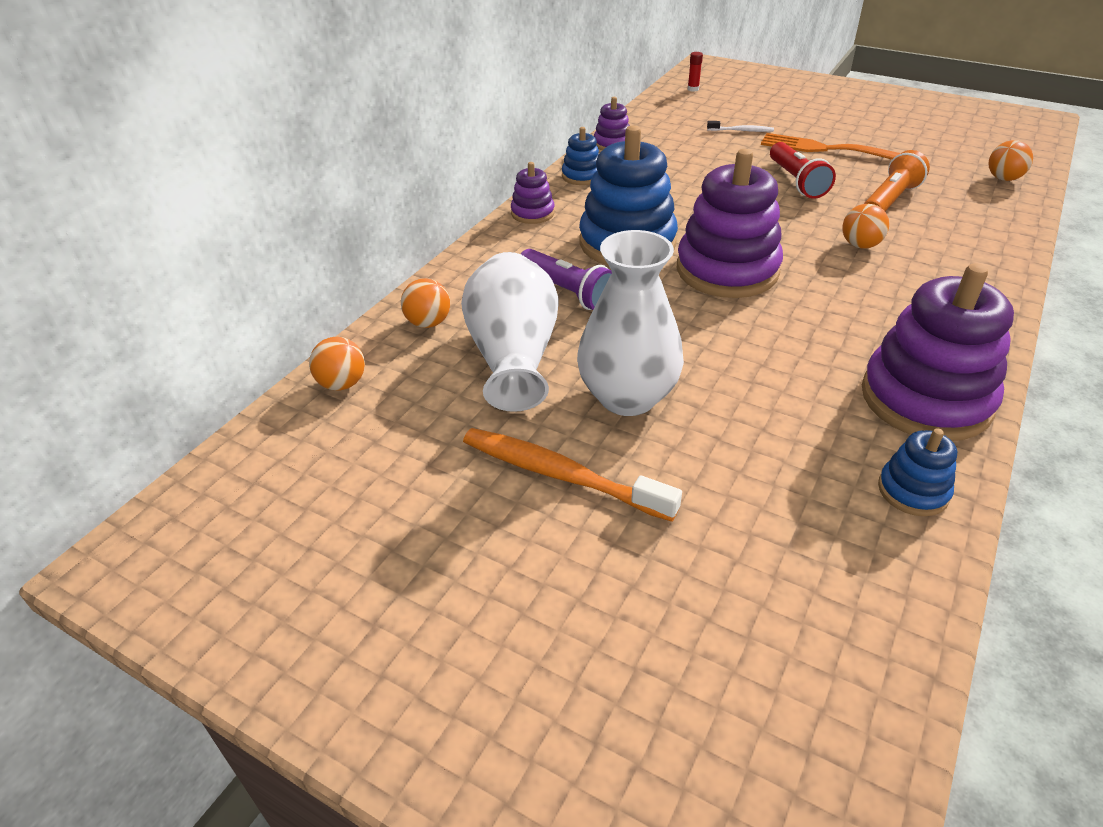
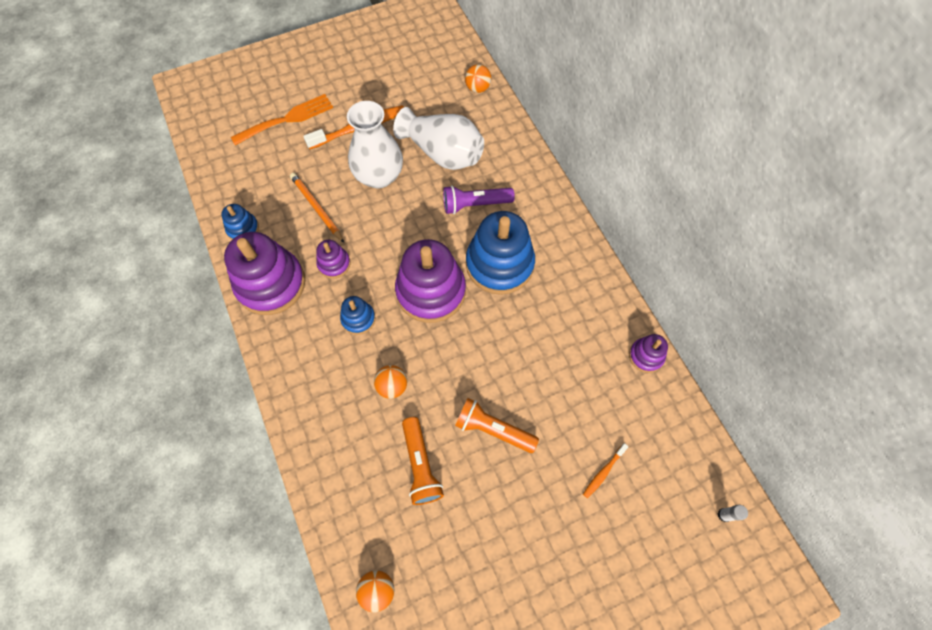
camera: 125 degrees right, 25 degrees up
(428, 323) = (498, 136): orange ball -> none
(532, 213) = (574, 240): purple stacking toy -> purple stacking toy (334, 264)
(582, 176) = (605, 299): blue stacking toy -> blue stacking toy (358, 319)
(693, 89) = (724, 515): red glue stick -> white glue stick
(741, 131) = (603, 472): white toothbrush -> orange toothbrush
(763, 429) = (317, 208): none -> orange pencil
(796, 181) = (493, 429): red flashlight -> orange flashlight
(824, 149) = (525, 505): orange fork -> orange fork (287, 119)

